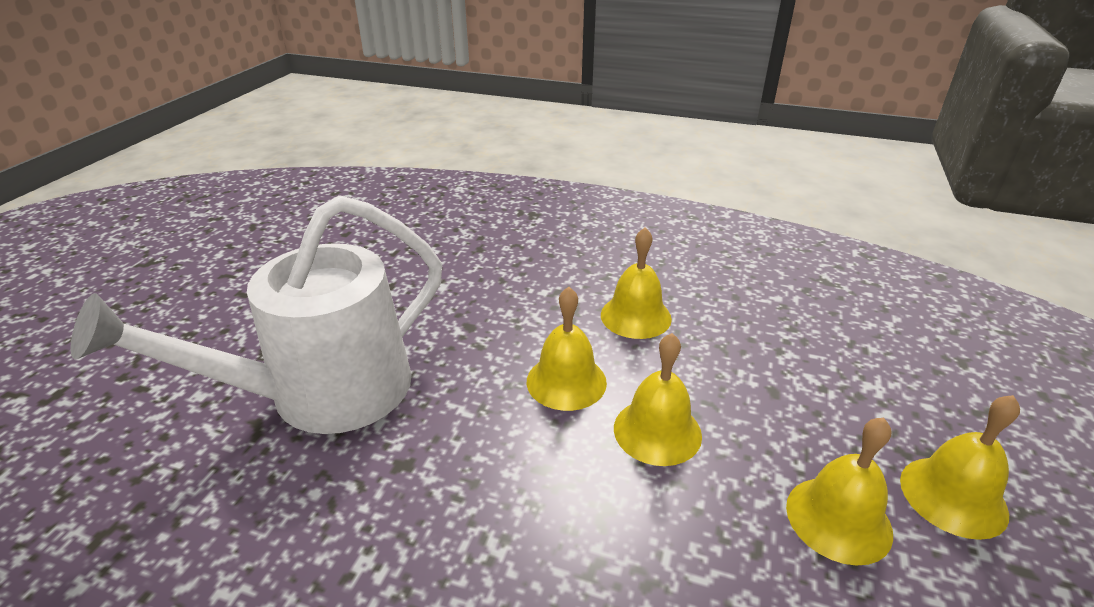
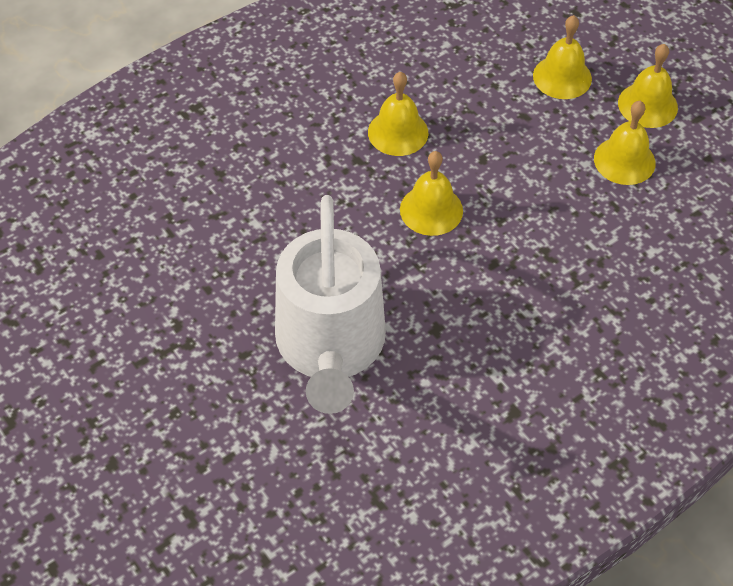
camera: 55 degrees left, 20 degrees up
(657, 431) = (510, 192): yellow bell -> yellow bell (562, 77)

